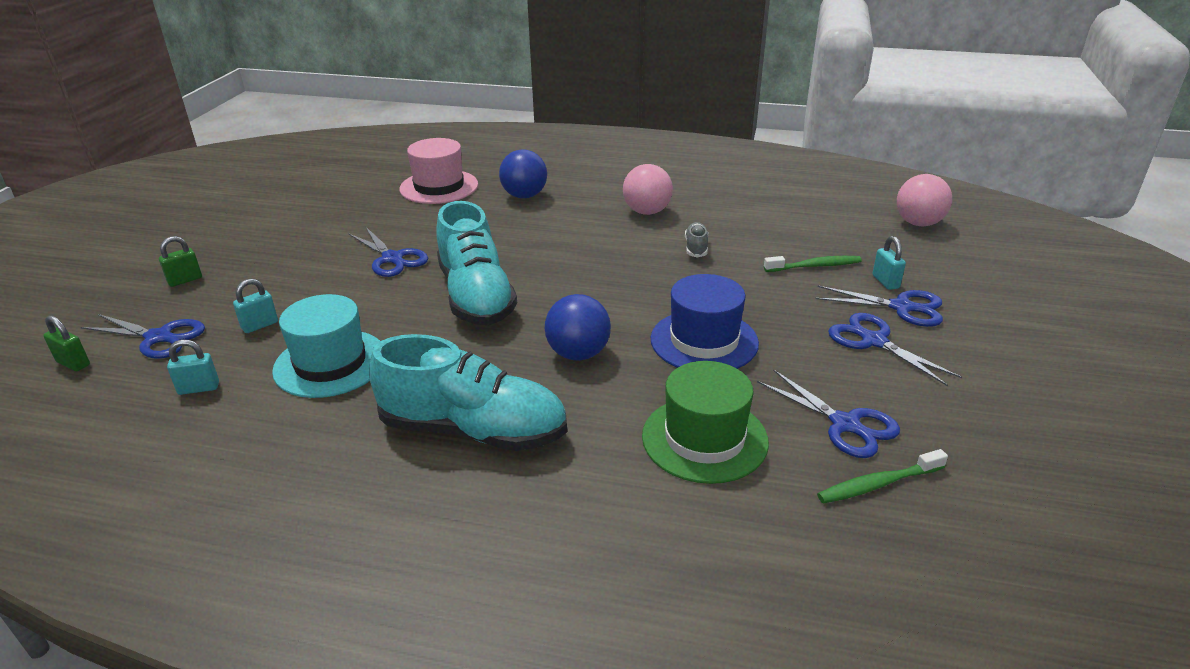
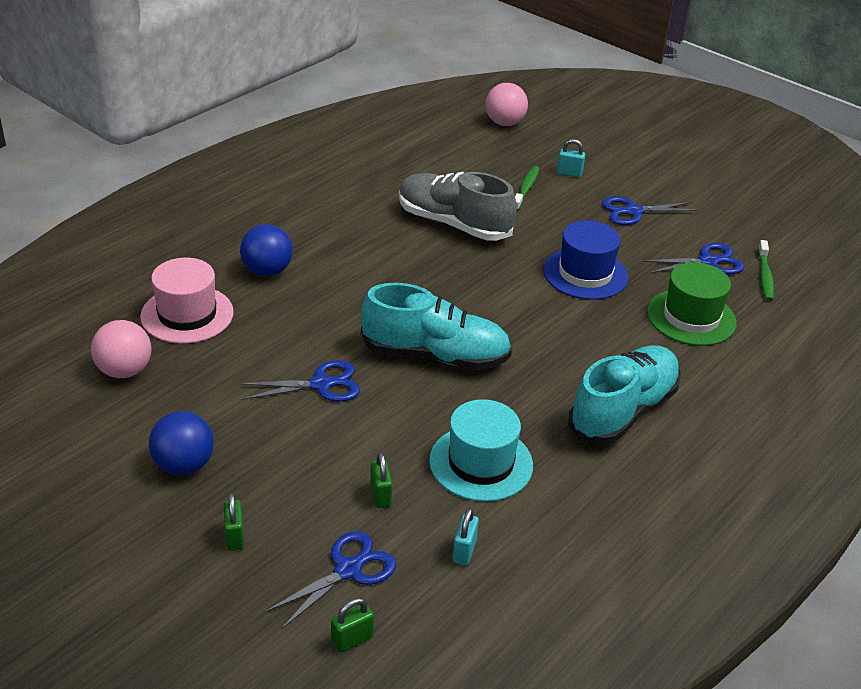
camera: 65 degrees left, 5 degrees up
(260, 325) = (380, 495): turquoise padlock -> green padlock
(578, 354) = (561, 333): blue ball -> blue ball (184, 465)
(647, 212) = (369, 221): pink ball -> pink ball (124, 371)
(696, 248) = (453, 224): grey shoe -> grey shoe, size x2.44
(901, 307) = (604, 183): blue scissors -> none

